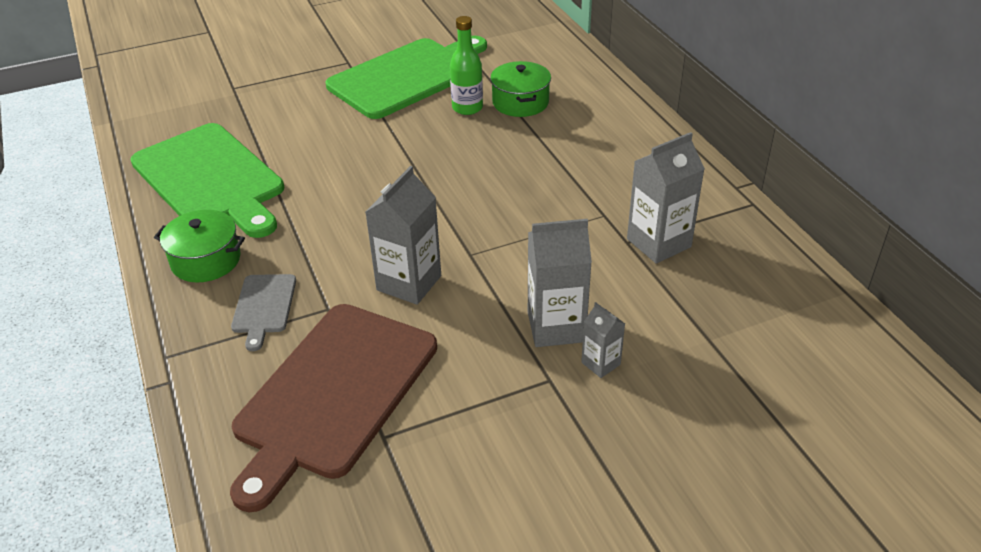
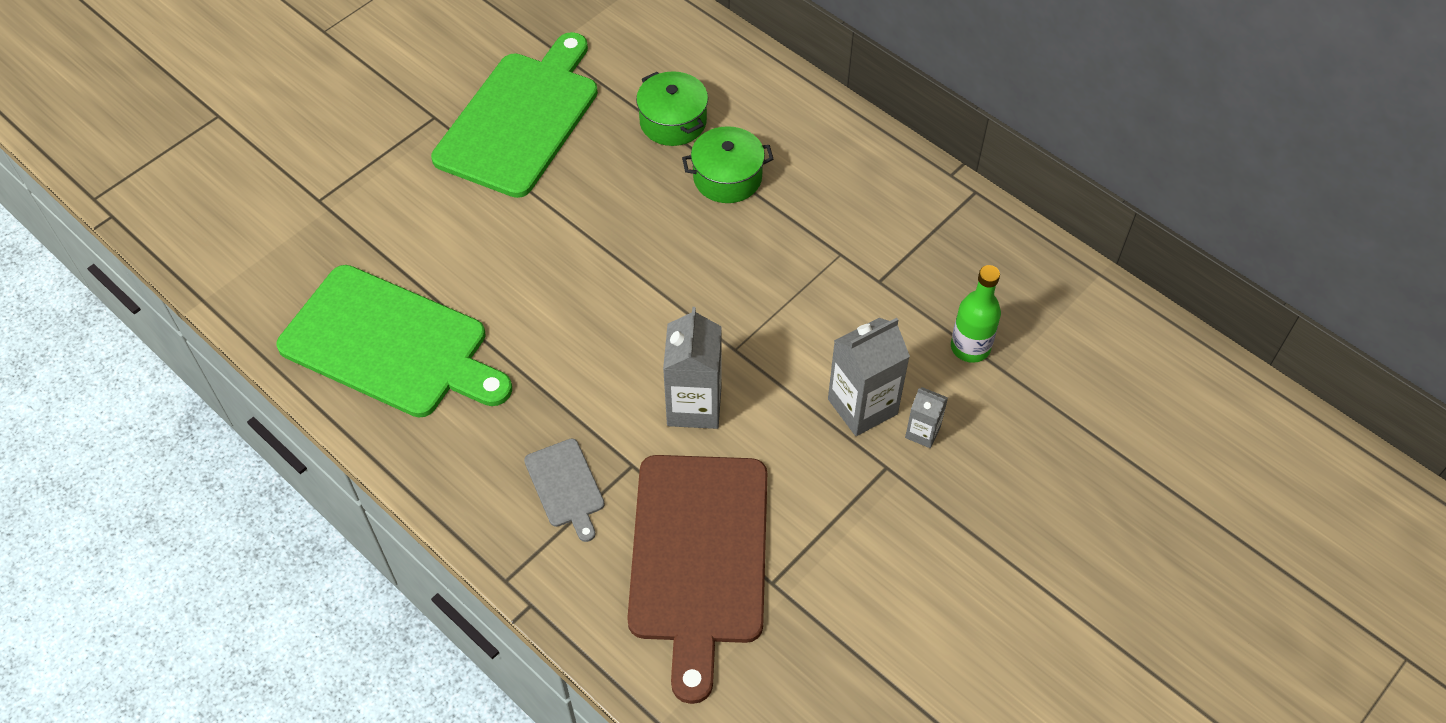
camera: 25 degrees left, 15 degrees up
(206, 260) = (464, 452): green pot -> green pot (727, 177)
(467, 108) = (618, 148): green bottle -> green bottle (970, 347)
(658, 243) = (909, 272): grey carton -> none

